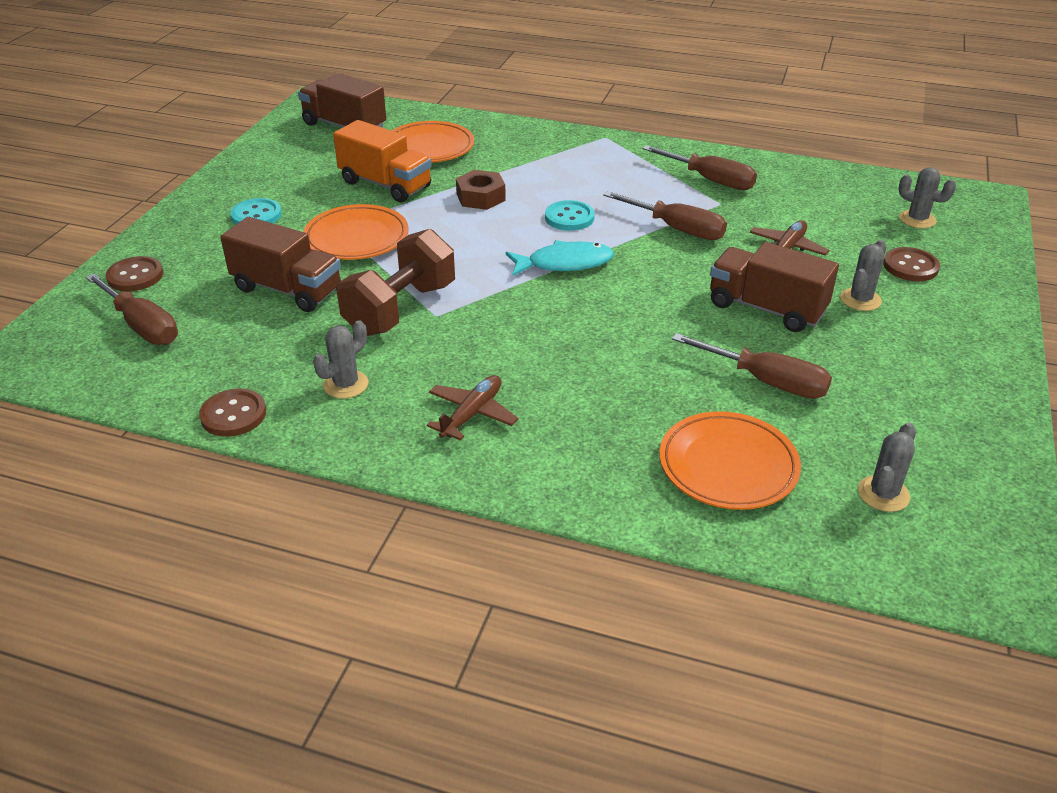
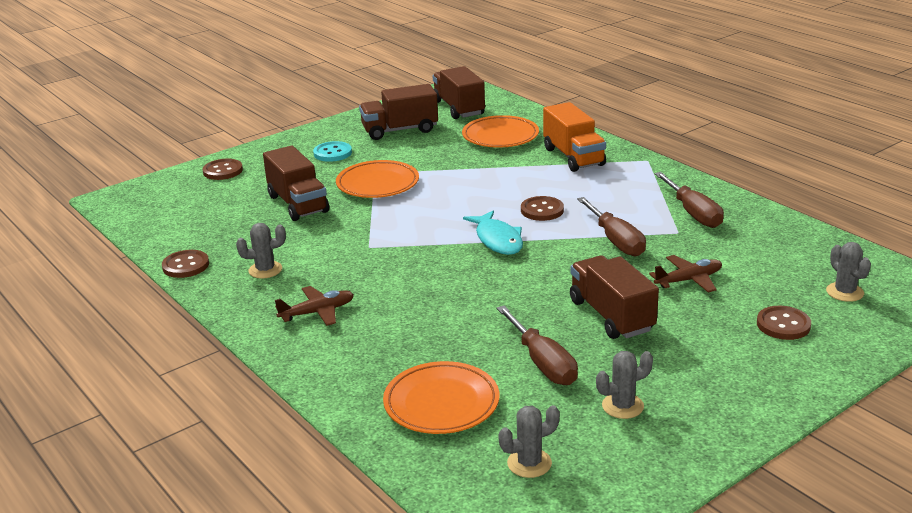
camera: 35 degrees right, 10 degrees down
(142, 326) = (194, 201): brown screwdriver -> none
(306, 168) = (400, 130): none -> brown truck
(385, 185) = (438, 154): orange truck -> orange truck (573, 157)
(400, 309) = (351, 236): brown dumbbell -> none
(481, 197) = (494, 179): brown nut -> none
(564, 263) = (498, 240): turquoise fish -> turquoise fish turned 45 degrees clockwise
(569, 217) = (542, 210): turquoise button -> brown button
(860, 299) = (700, 334): grey cactus -> grey cactus (622, 406)

